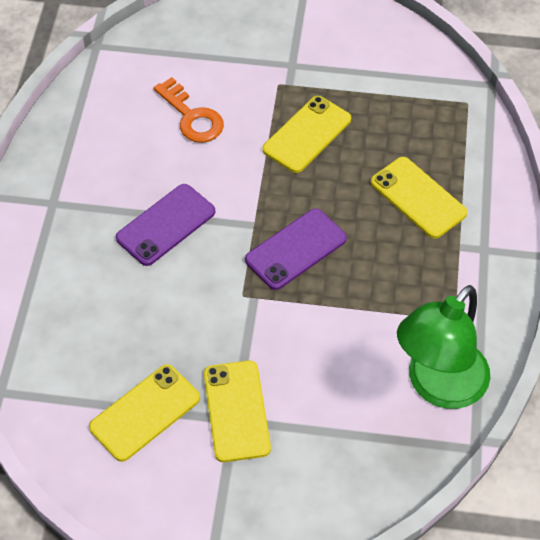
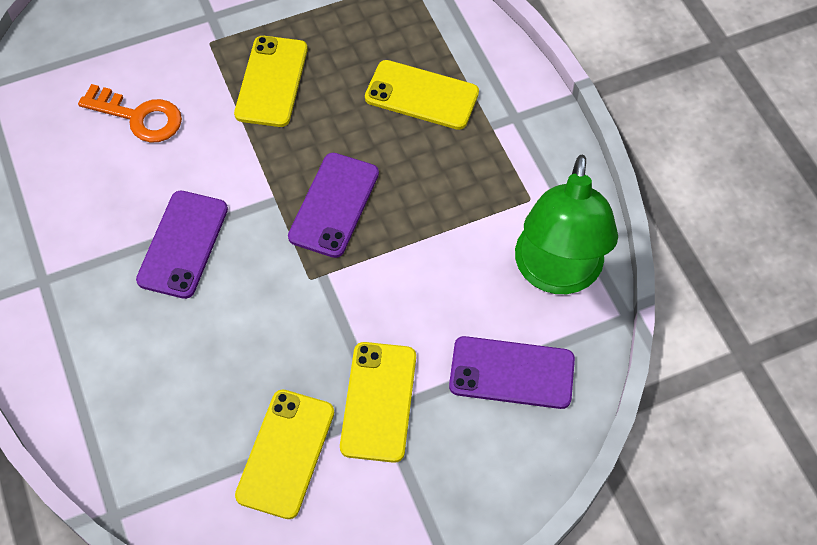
camera: 30 degrees left, 5 degrees up
(236, 411) = (378, 401): yellow phone -> yellow phone turned 45 degrees clockwise
(352, 443) = (511, 373): none -> purple phone

